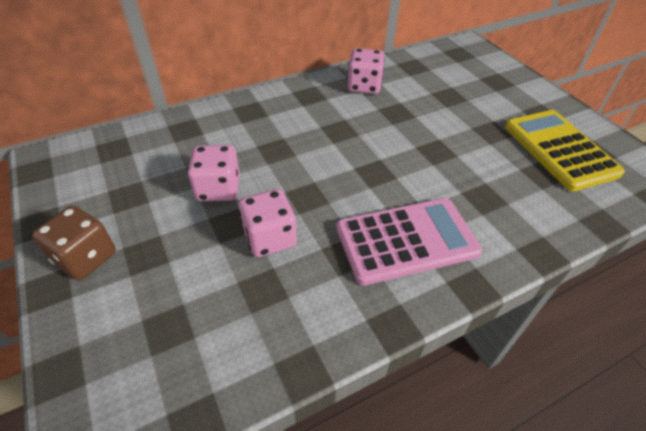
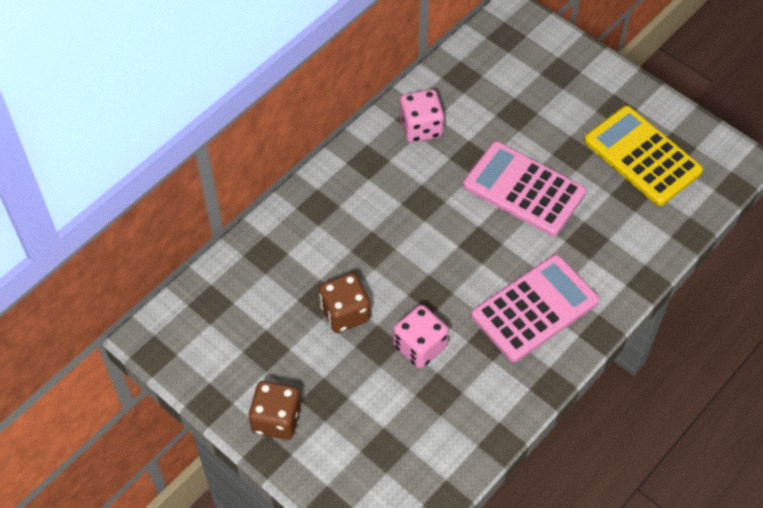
camera: 20 degrees left, 10 degrees up
(218, 189) = (345, 313): pink dice -> brown dice
(435, 144) = (524, 189): none -> pink calculator

